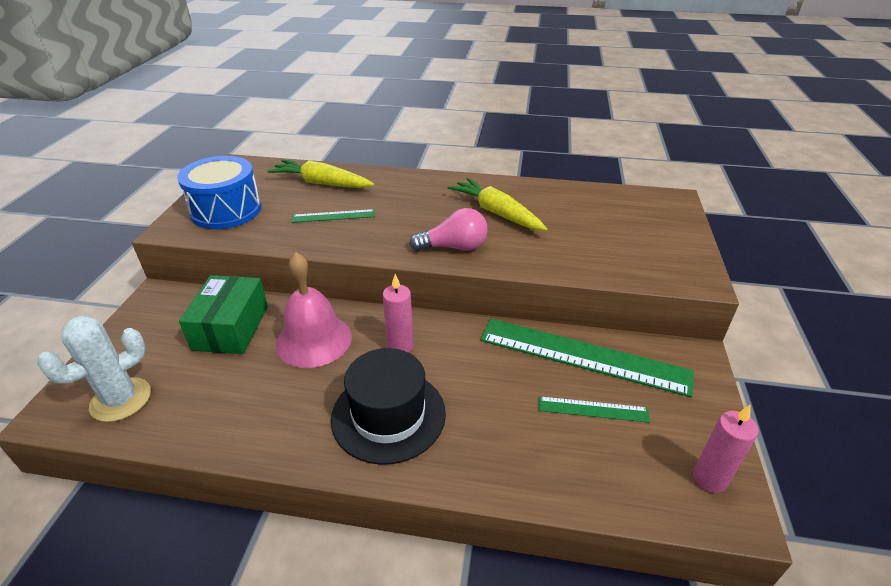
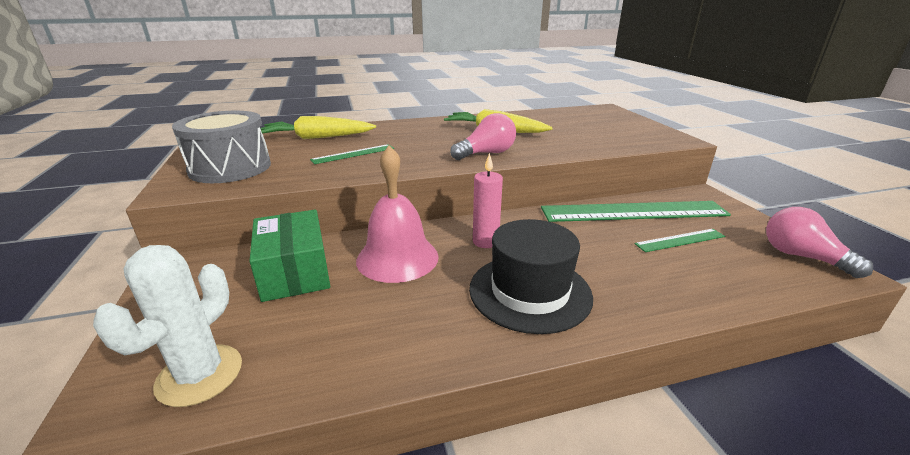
camera: 25 degrees left, 10 degrees down
(226, 210) = (230, 168): blue drum -> grey drum
(709, 479) = (801, 256): pink candle -> pink light bulb

